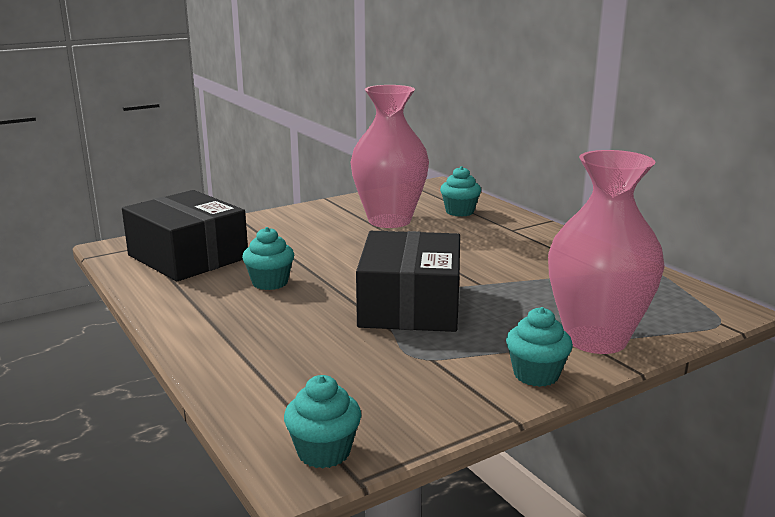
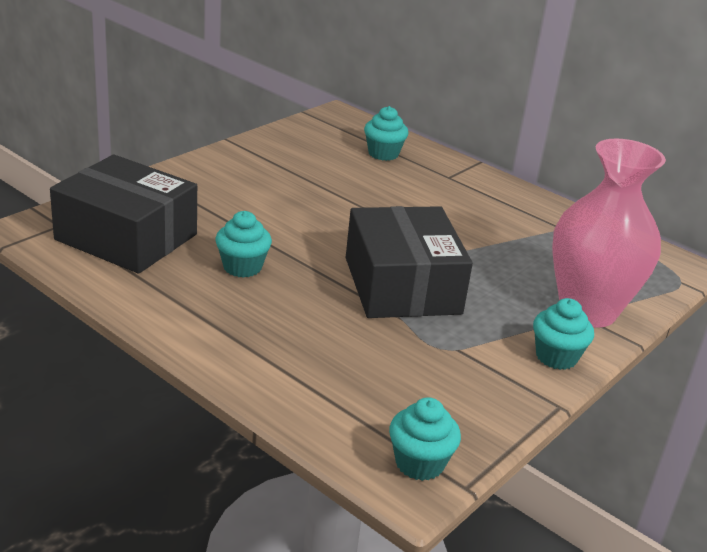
camera: 20 degrees left, 10 degrees up
(389, 220) = (317, 170): pink vase -> none

